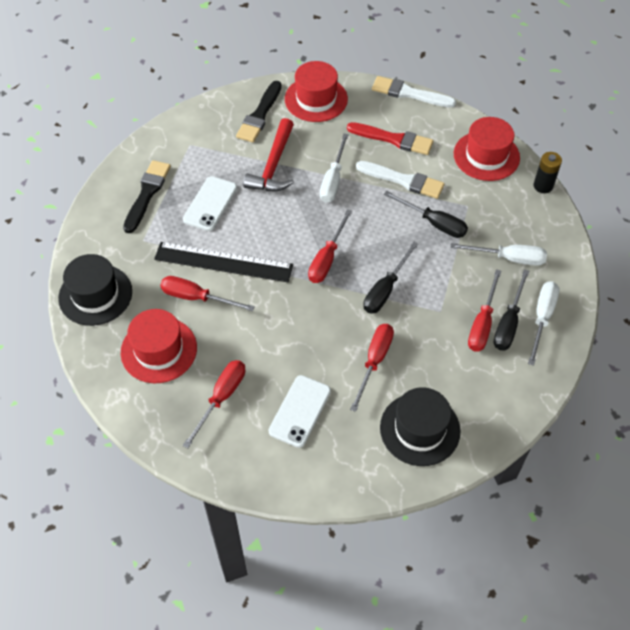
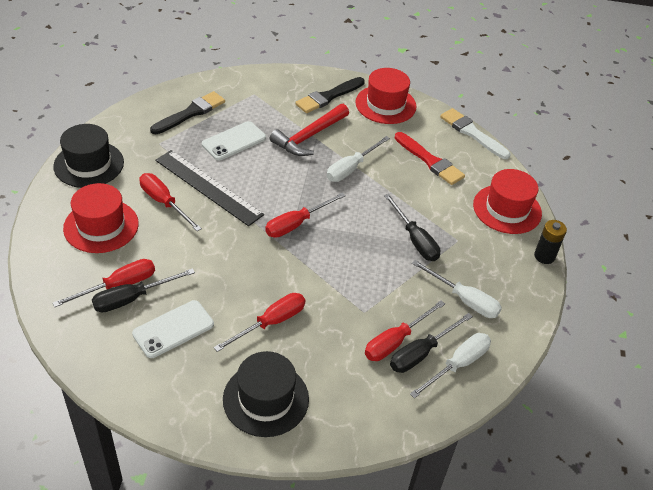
camera: 25 degrees right, 10 degrees down
(385, 289) = (328, 271): black screwdriver -> black screwdriver (132, 298)
(403, 180) = (413, 195): white brush -> none

